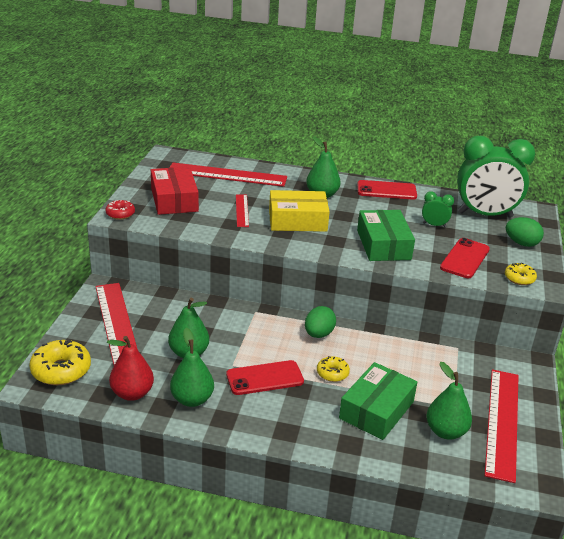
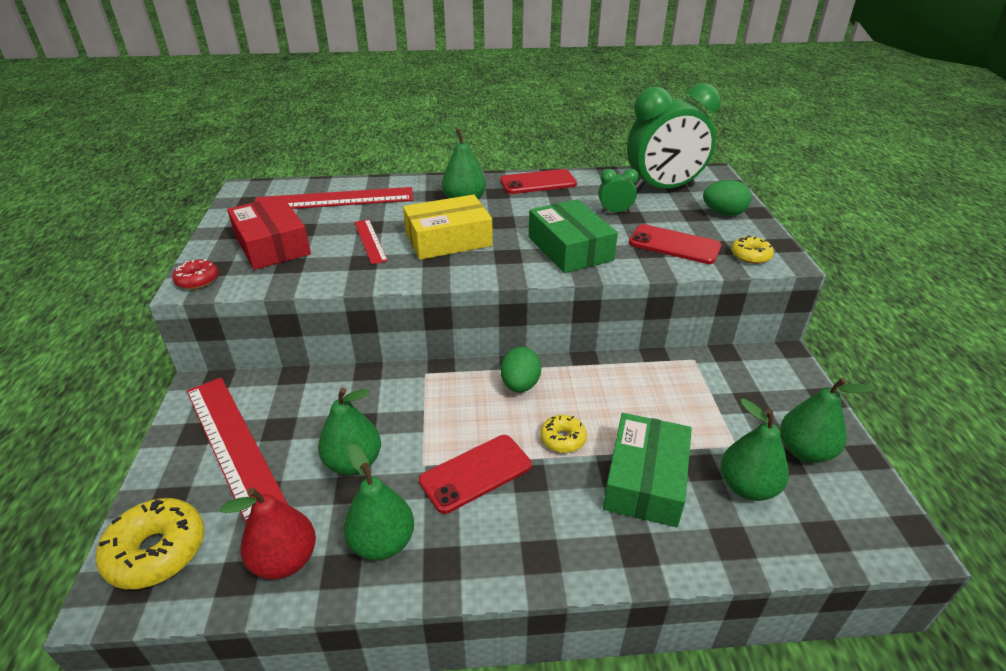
camera: 15 degrees left, 5 degrees up
(464, 258) = (674, 245): red phone -> red phone turned 75 degrees counterclockwise
(502, 422) = (804, 451): red ruler -> green pear

